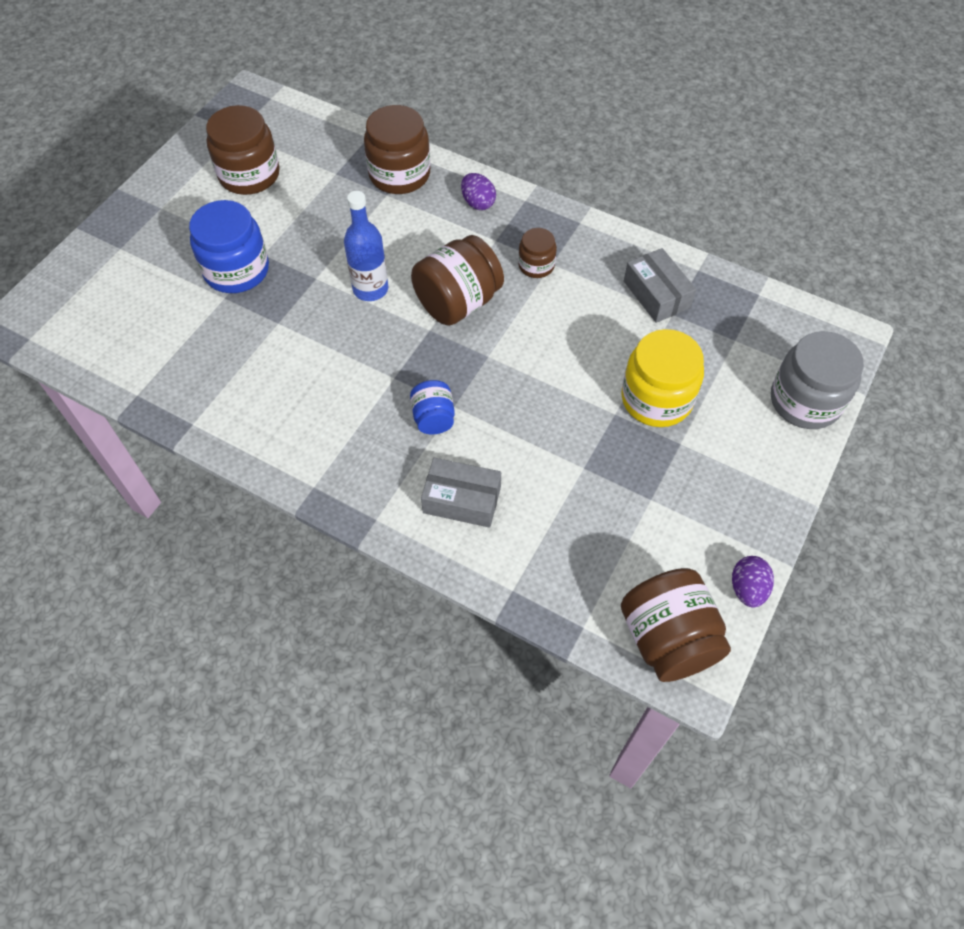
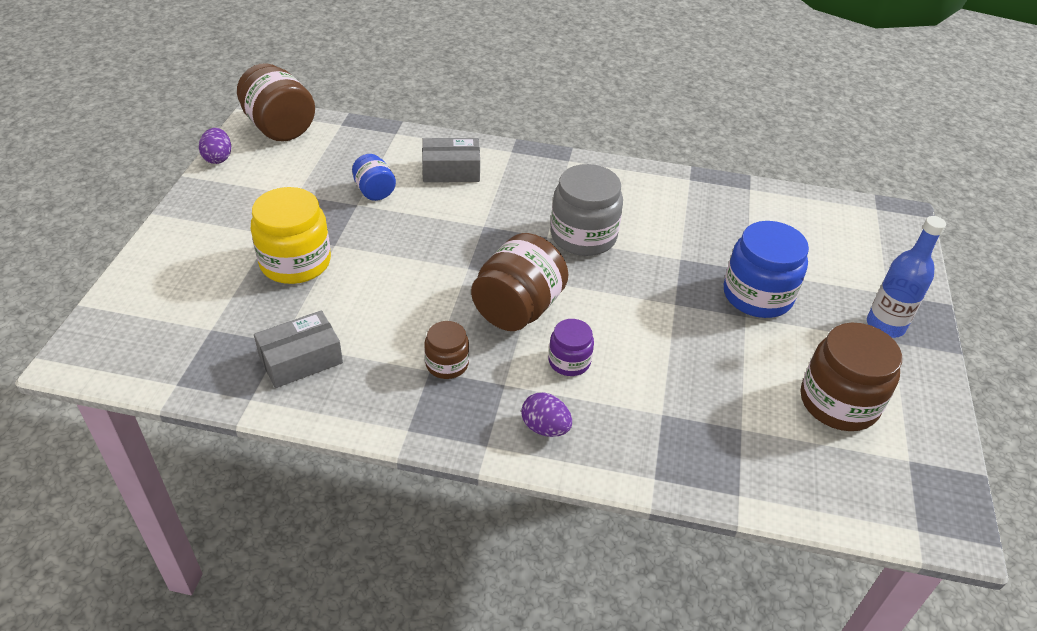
camera: 160 degrees right, 15 degrees down
(370, 289) = (613, 304): blue bottle -> blue bottle (885, 325)
(399, 174) = (663, 445): brown jar -> none
(433, 418) = (497, 214): blue jar -> blue jar (374, 191)
(436, 247) = (569, 361): none -> purple jar
(656, 294) = (301, 359): grey box -> grey box turned 75 degrees counterclockwise
(805, 401) = (142, 286): grey jar -> grey jar (583, 236)

